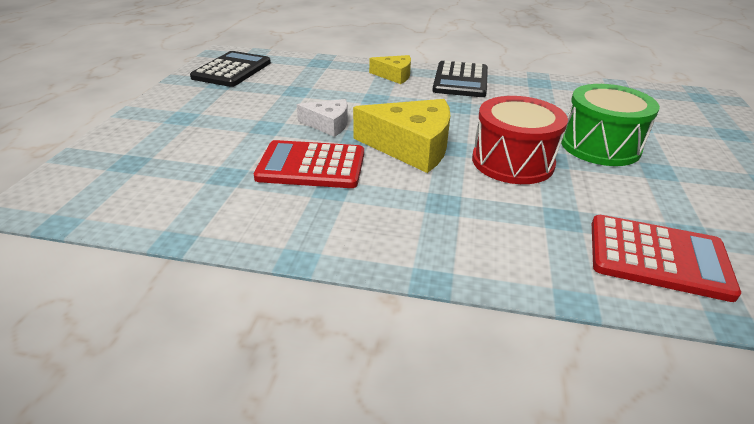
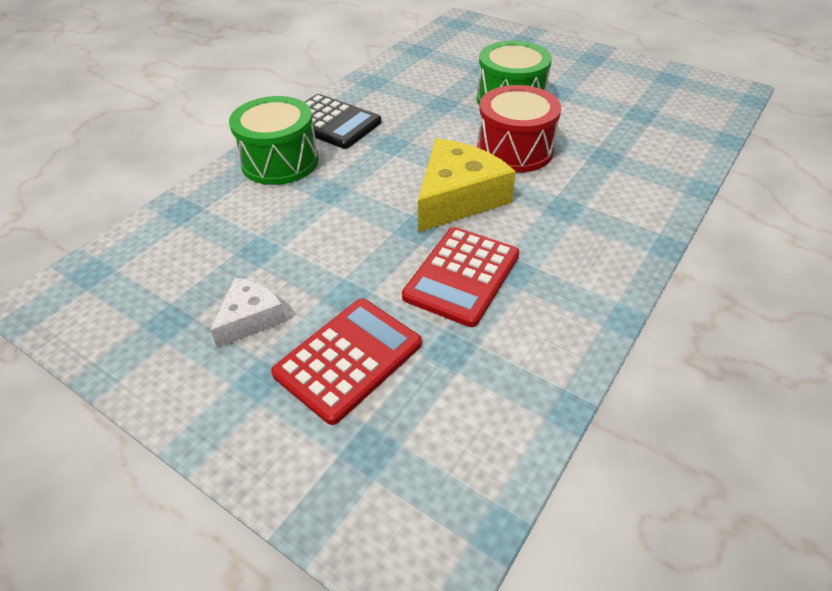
camera: 65 degrees left, 10 degrees up
(232, 70) = (126, 303): black calculator -> none
(328, 124) = (373, 243): white cheese -> white cheese (250, 318)
(394, 75) = (280, 161): yellow cheese -> green drum
(658, 257) = (662, 137): red calculator -> red calculator (348, 359)

